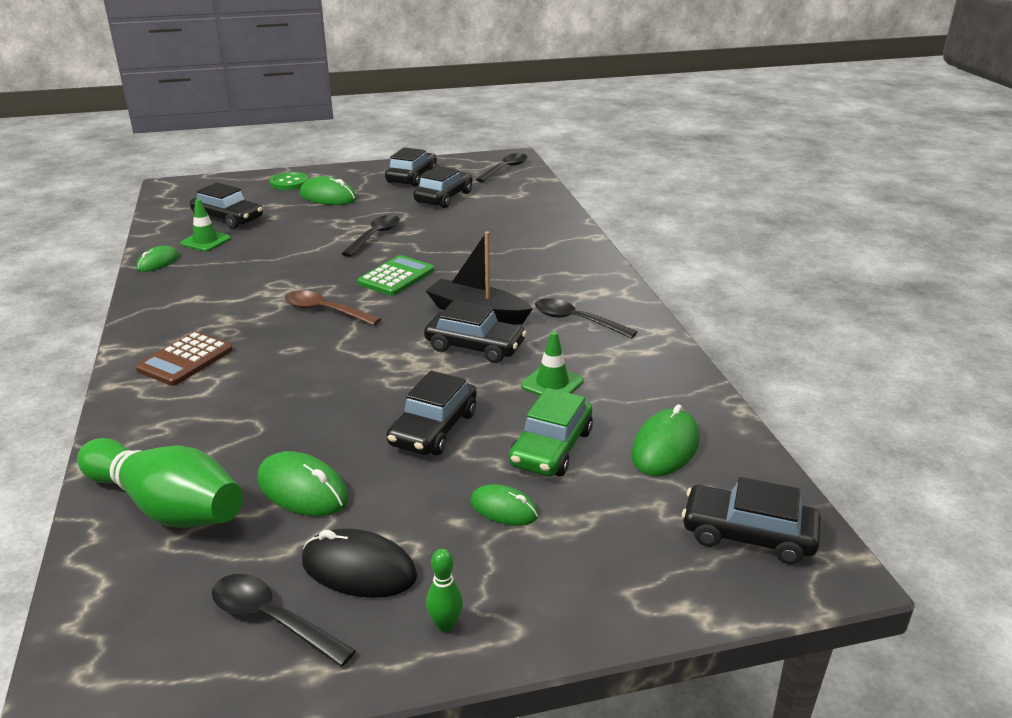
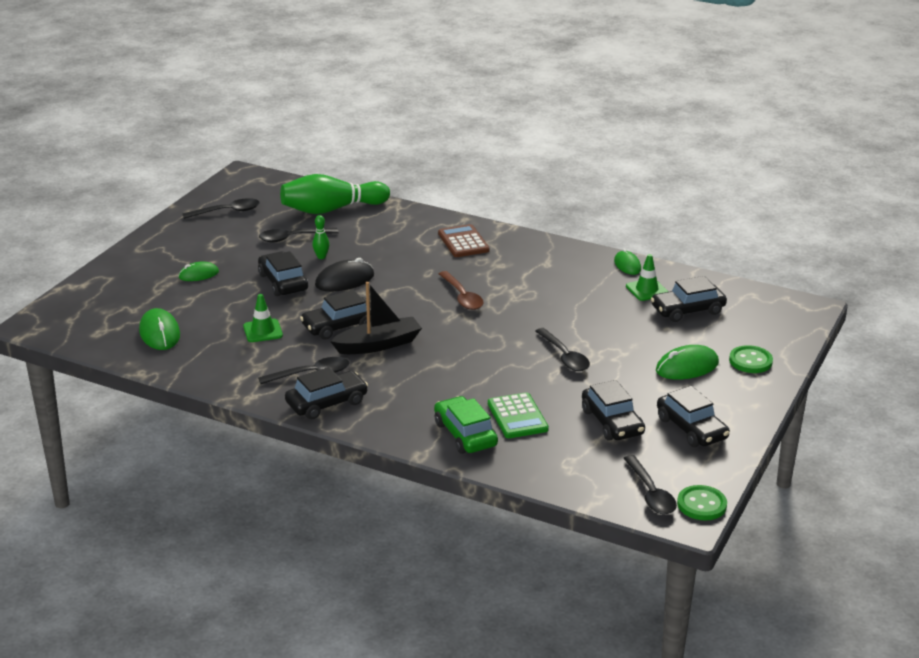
camera: 130 degrees right, 0 degrees up
(302, 489) = (292, 238): green mouse -> black spoon
(325, 311) = (462, 297): brown spoon -> brown spoon turned 90 degrees clockwise
(359, 569) = (222, 233): black mouse -> black mouse (344, 280)
(396, 277) = (476, 338): green calculator -> green calculator (517, 417)
(445, 625) = (165, 239): green bowling pin -> green bowling pin (321, 257)
(492, 157) = (701, 504): none -> green button
(551, 448) = (214, 304): green car -> green car (465, 434)
(748, 535) = (80, 319): black car -> black car (326, 403)

